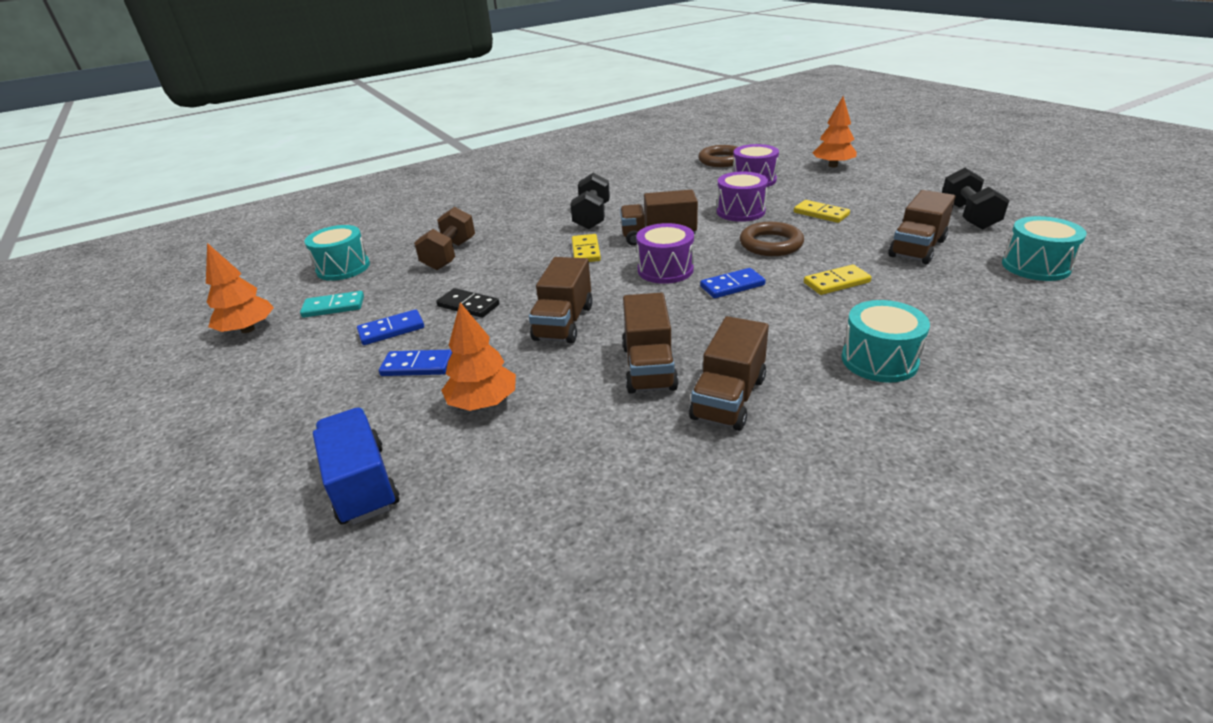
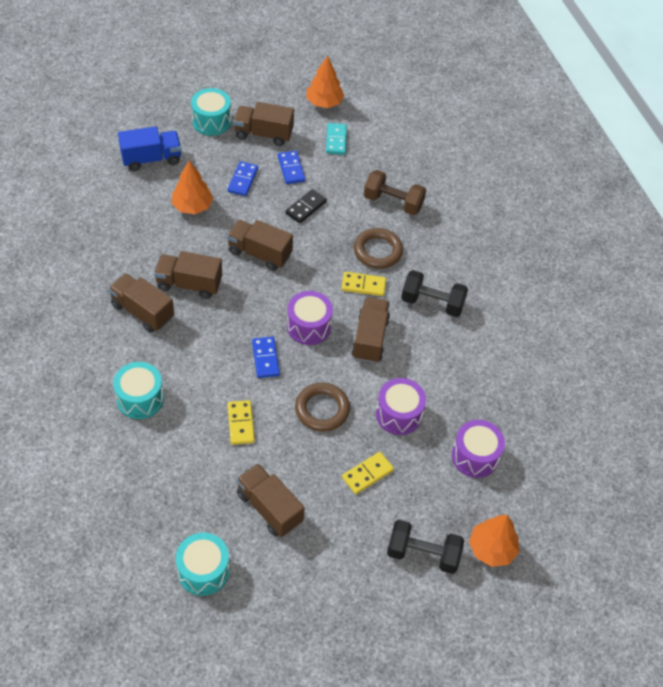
camera: 95 degrees right, 20 degrees up
(310, 368) = (263, 134): none -> brown truck
(343, 268) = (396, 142): turquoise drum -> turquoise drum (211, 121)
(721, 160) = (548, 451): brown ring -> brown ring (378, 251)
(968, 216) = (313, 589): black dumbbell -> black dumbbell (423, 554)

